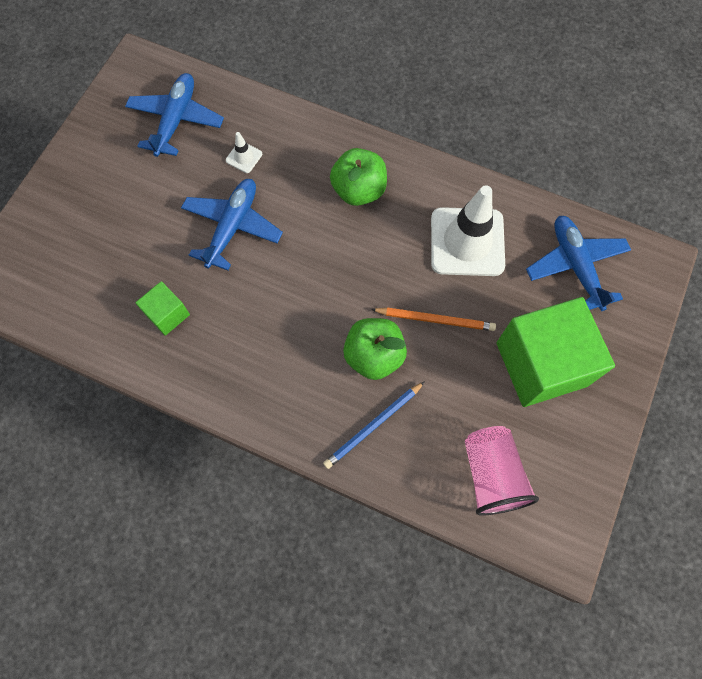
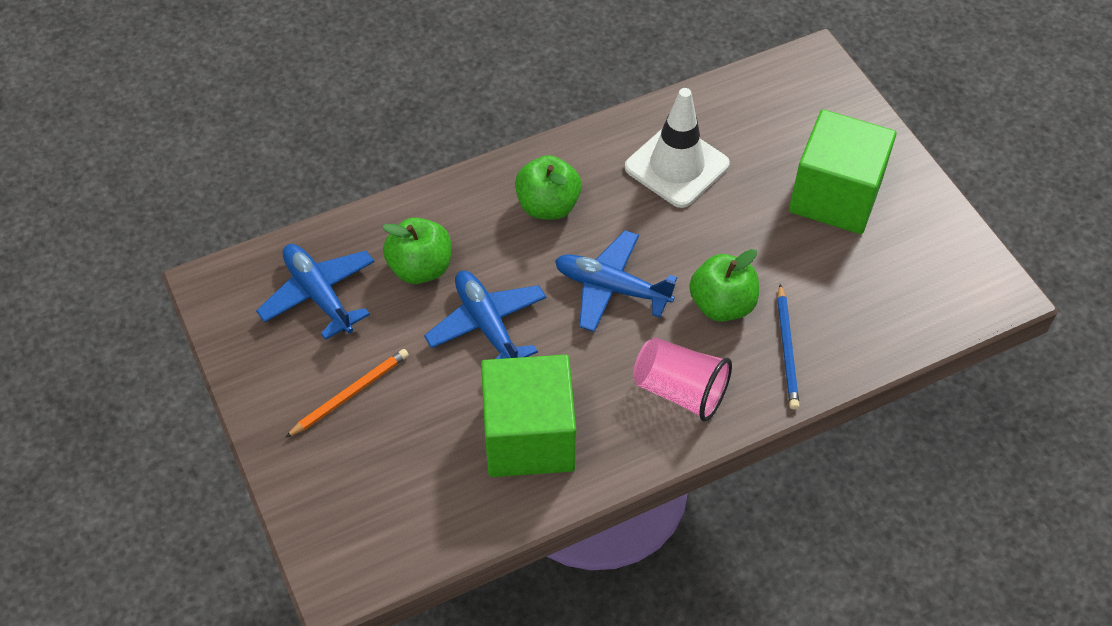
camera: 50 degrees left, 15 degrees down
(167, 314) = (529, 437): green cube -> green cube, size x2.14
(244, 157) = (420, 268): white traffic cone -> green apple
(435, 319) = (728, 238): orange pencil -> orange pencil (350, 394)
(491, 475) = (902, 296): pink cup -> pink cup (680, 391)
(575, 266) = (769, 112): blue plane -> blue plane (611, 288)

